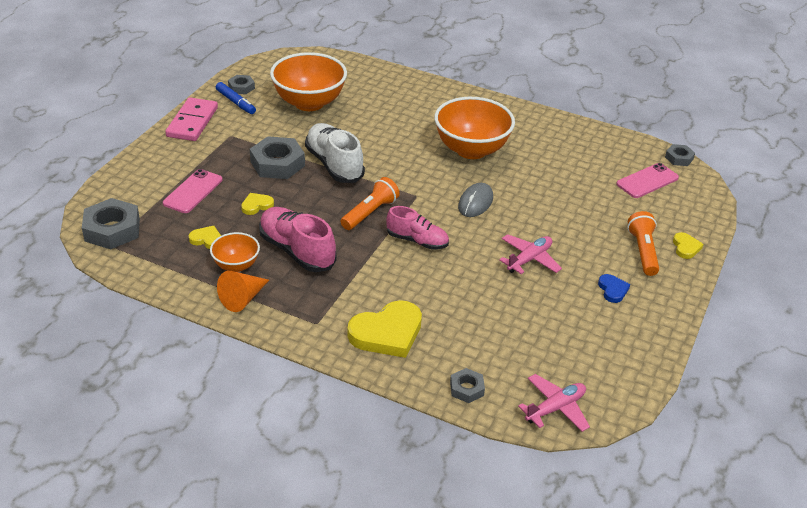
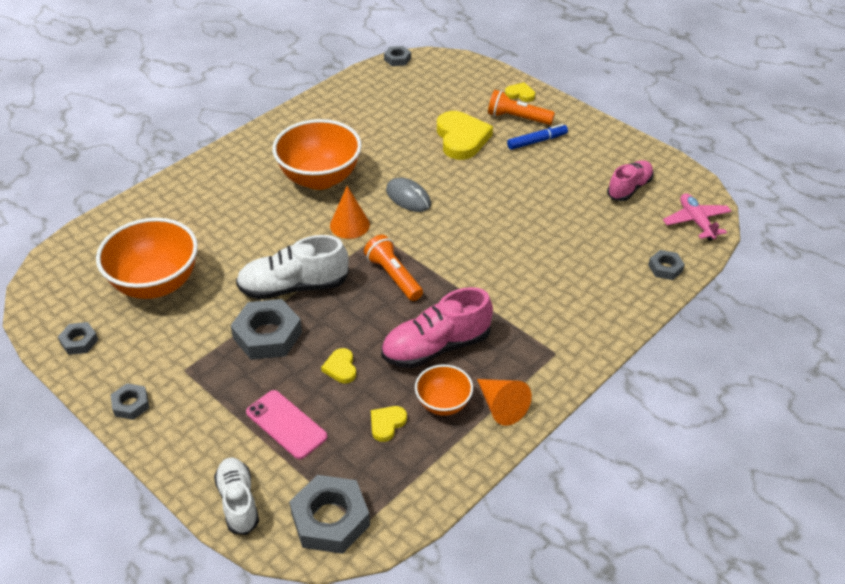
camera: 70 degrees left, 5 degrees up
(120, 186) = (238, 502): none -> white shoe
(192, 122) = (131, 404): pink domino -> grey nut
(235, 102) = (111, 353): blue marker -> blue marker (536, 141)
(387, 333) = (582, 304): yellow heart -> yellow heart (461, 138)
(417, 241) = (453, 252): pink shoe -> pink shoe (629, 188)
(421, 177) = (349, 225): none -> orange cone
(529, 259) = (506, 185): pink plane -> none
(612, 290) = (561, 149): blue heart -> none
(647, 181) = (422, 86): pink phone -> none

